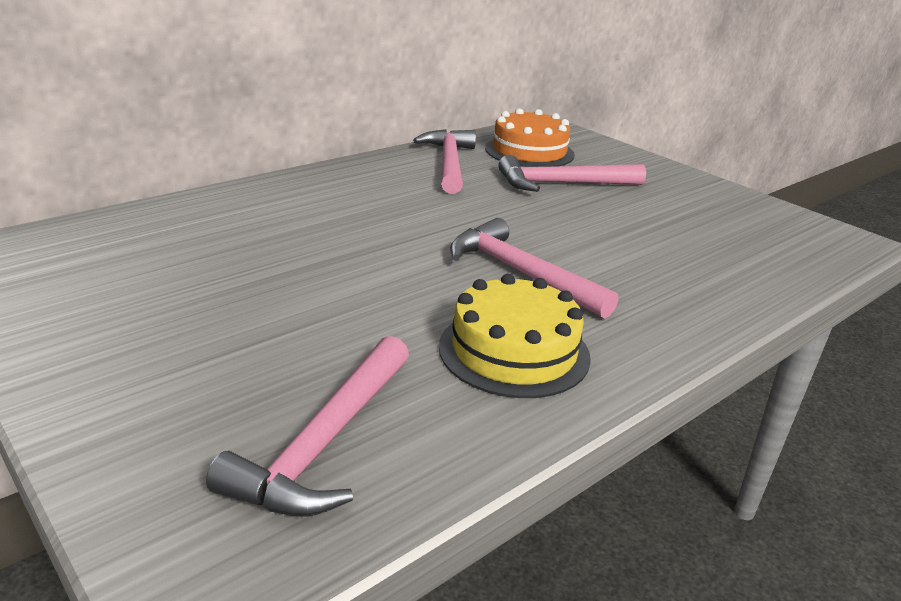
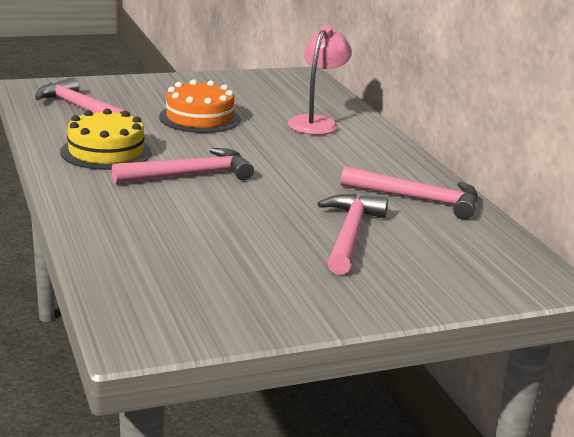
camera: 110 degrees right, 5 degrees down
(251, 221) = (316, 122): none -> pink lamp
(529, 151) = (450, 244): orange cake -> orange cake (199, 118)

